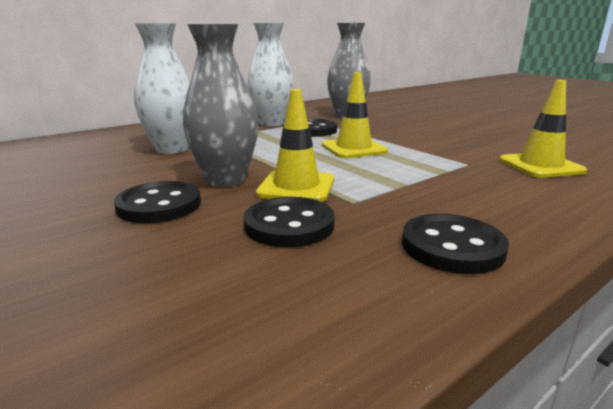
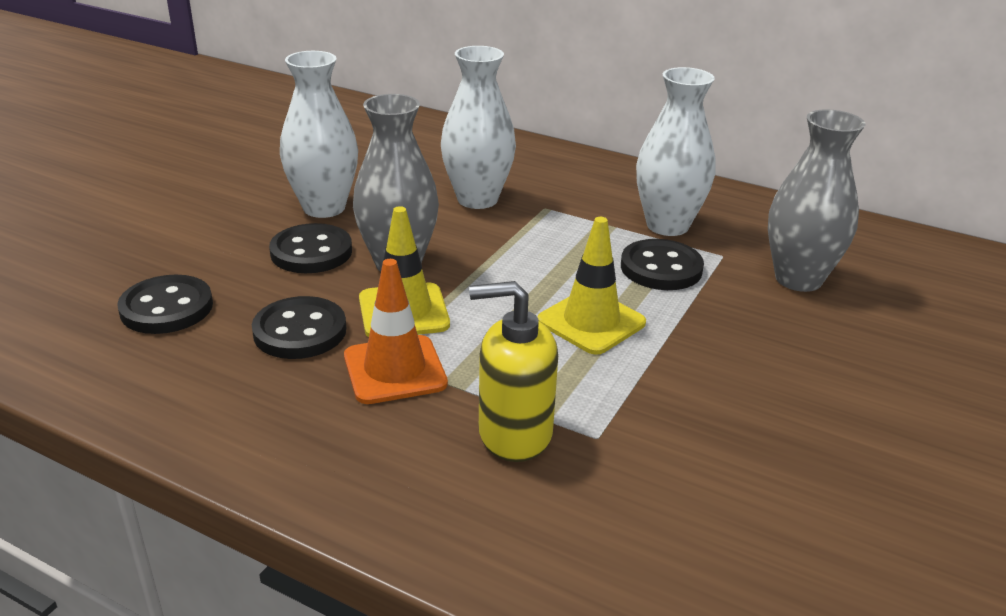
camera: 65 degrees right, 10 degrees up
(88, 191) = (324, 208): none -> white vase
(373, 199) = (395, 370): none -> orange traffic cone
(452, 246) = (291, 437): black button -> black button (166, 308)
(461, 179) = (514, 433): none -> yellow soap dispenser
(540, 166) = (650, 520): yellow traffic cone -> none

